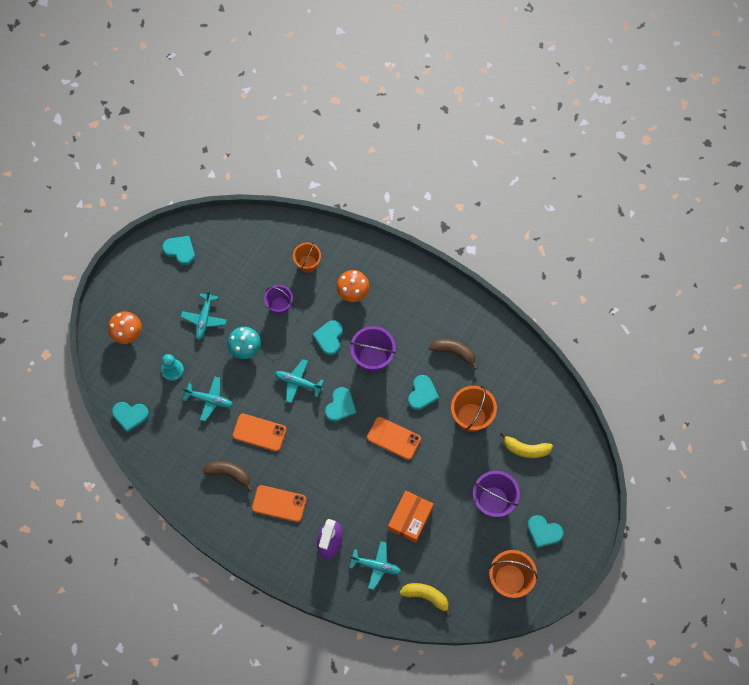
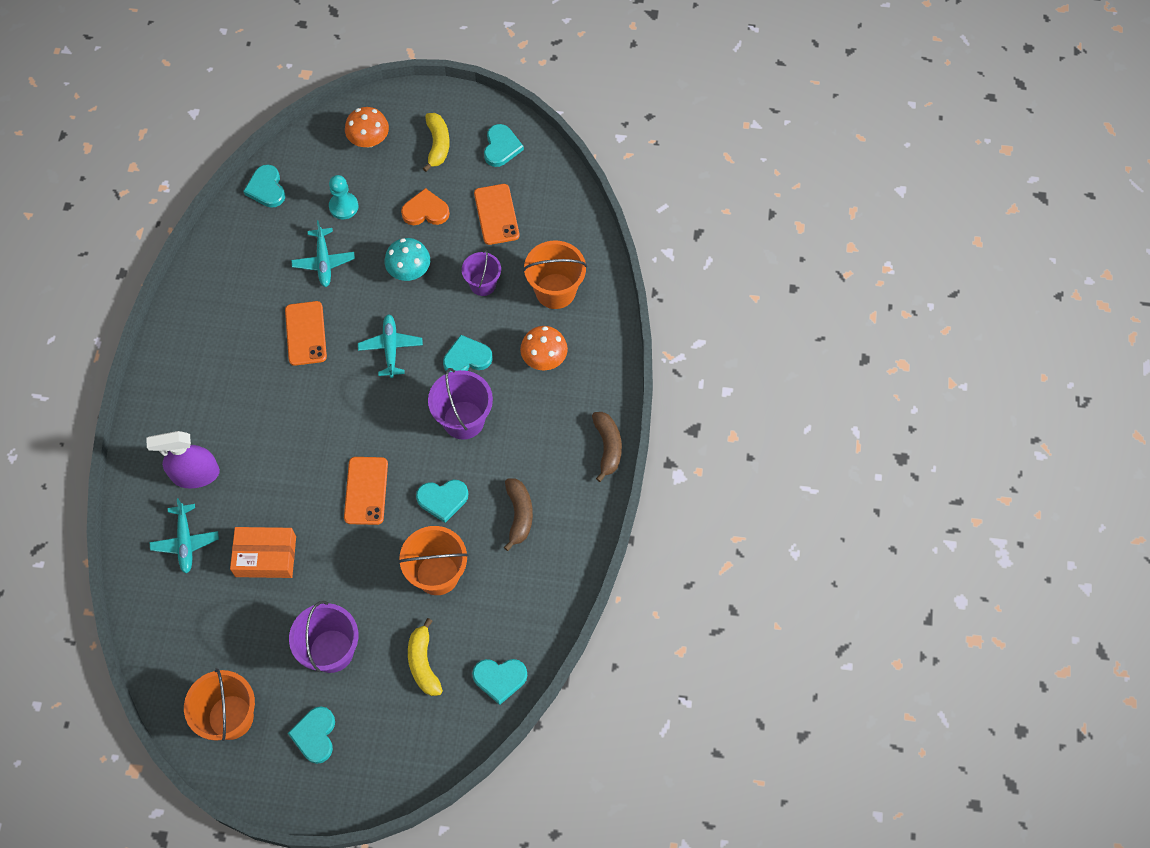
camera: 65 degrees right, 5 degrees down
(204, 319) = (425, 211): turquoise plane -> orange heart
(229, 474) = (238, 323): brown banana -> brown banana (608, 447)
(279, 503) = (223, 395): orange phone -> orange phone (496, 214)
(307, 264) = (555, 291): orange bucket -> orange bucket, size x1.55
(340, 406) = (381, 409): turquoise heart -> turquoise heart (500, 679)
(426, 596) = (168, 620): yellow banana -> yellow banana (437, 145)

